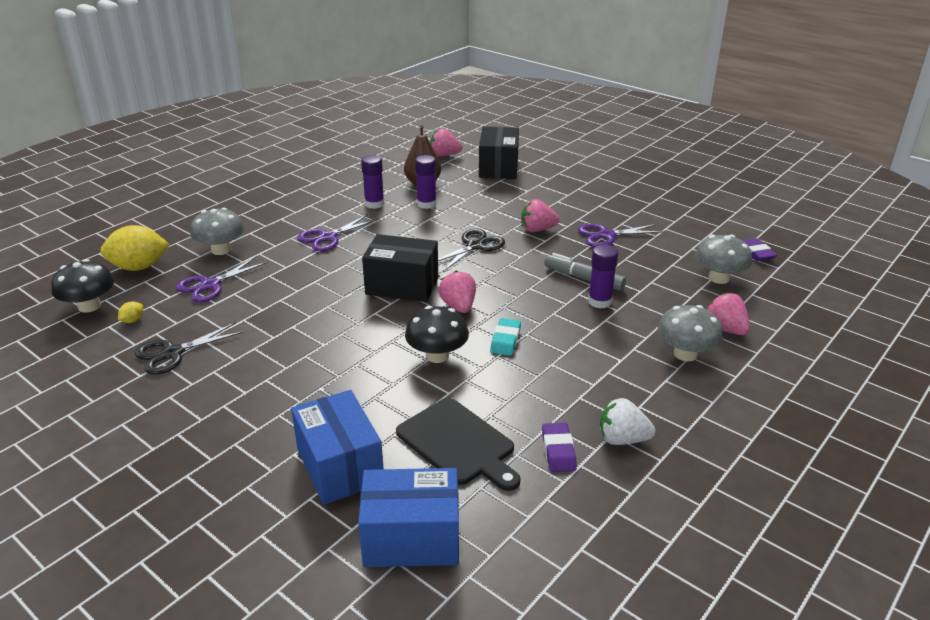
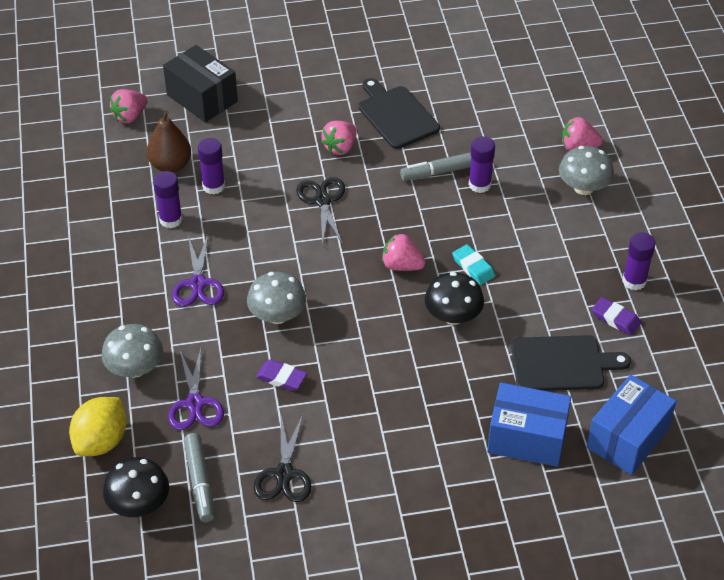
camera: 50 degrees left, 15 degrees up
(133, 320) = (200, 482): yellow lemon -> grey marker
(402, 285) = (334, 281): black box -> none
(607, 236) = (396, 115): purple scissors -> black cutting board
(622, 439) = (634, 281): white strawberry -> purple glue stick
(719, 278) = (519, 102): grey mushroom -> grey mushroom (277, 315)
(755, 253) = (510, 58): purple eraser -> purple eraser (281, 378)

